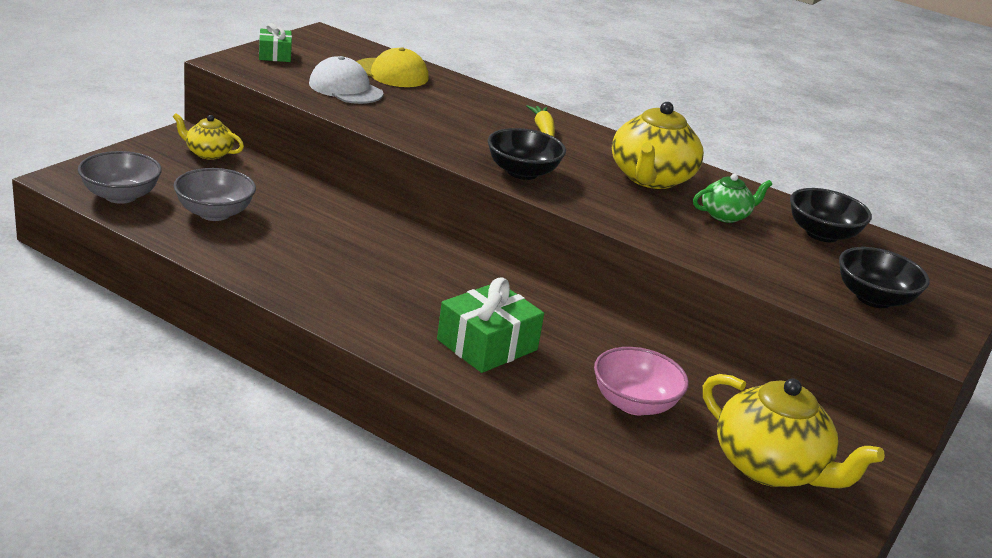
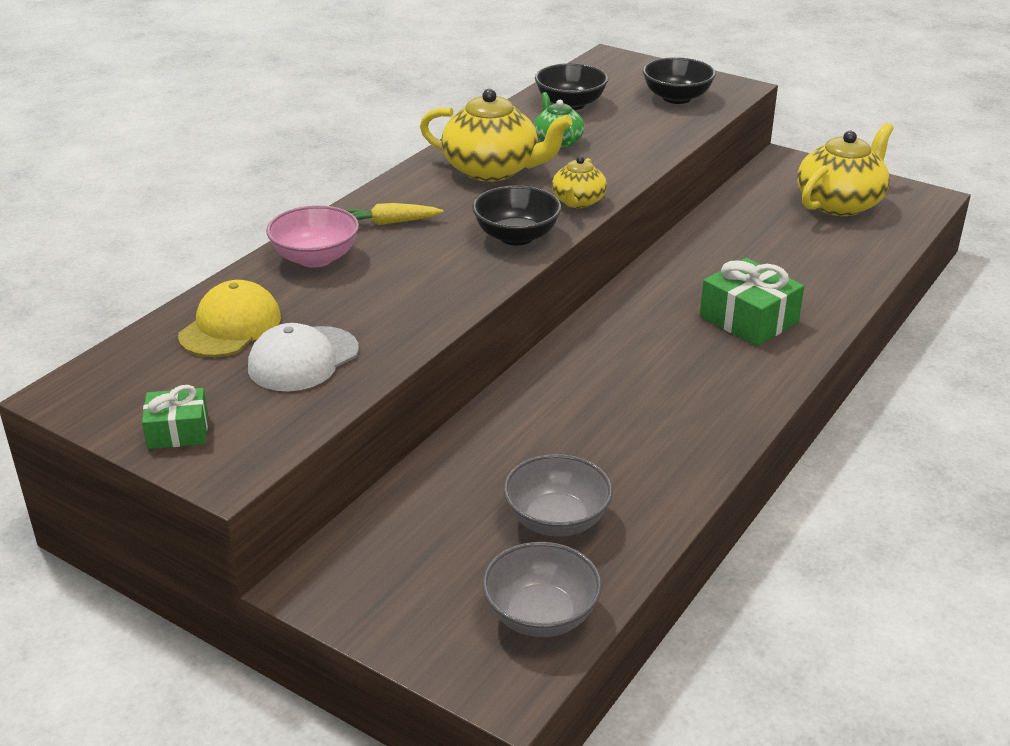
camera: 85 degrees left, 5 degrees up
(208, 153) = (369, 551): yellow teapot -> yellow teapot (578, 202)
(634, 403) = (795, 252): pink bowl -> pink bowl (315, 258)

